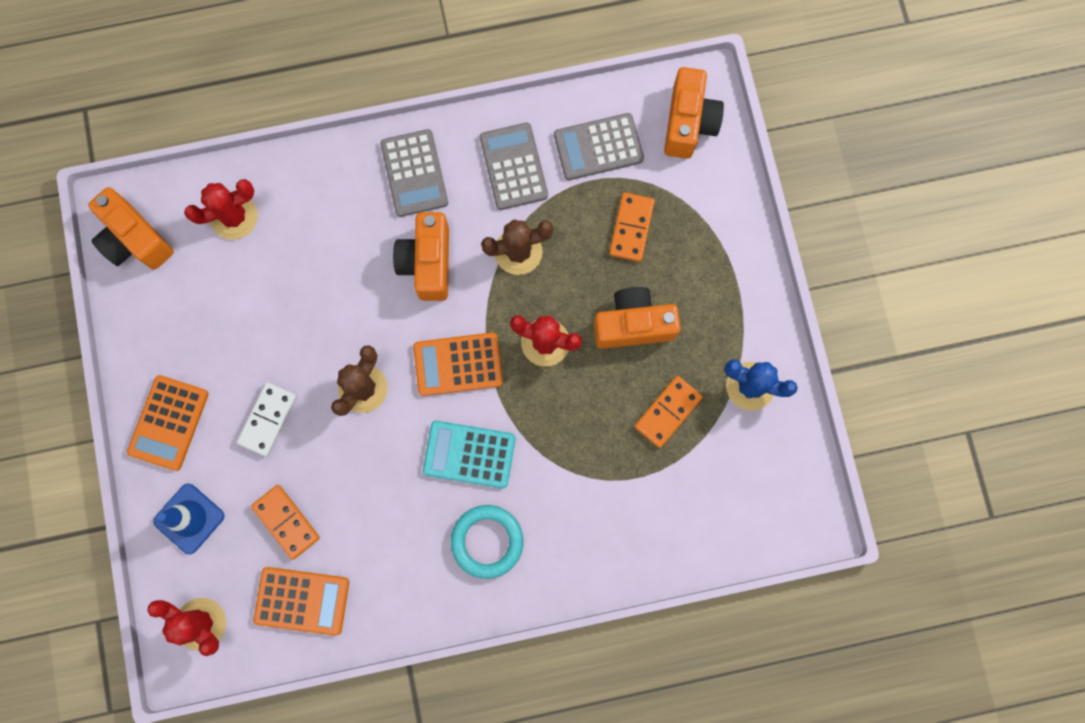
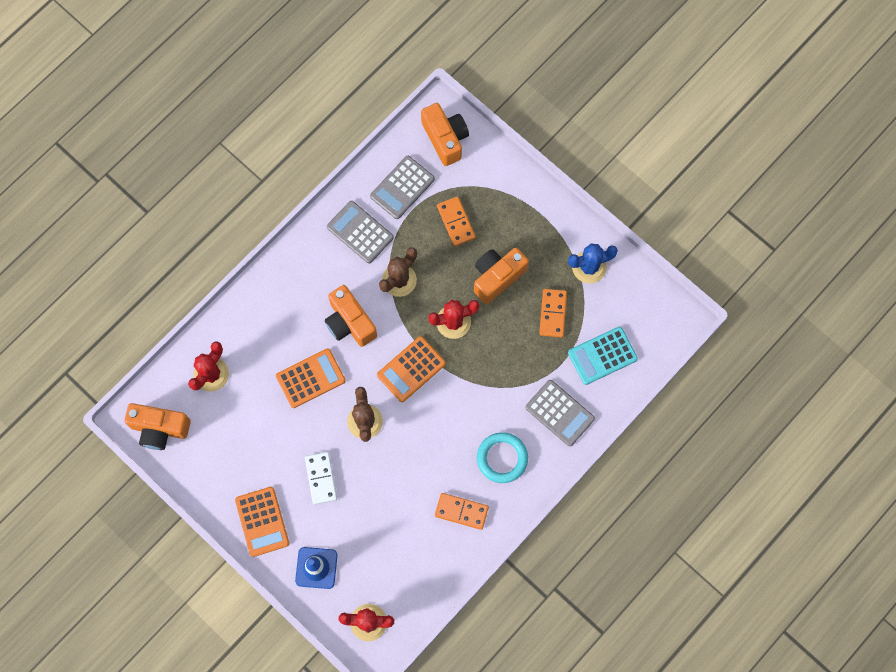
camera: 35 degrees left, 5 degrees down
(286, 522) = (376, 529): orange domino -> orange domino (461, 511)
(302, 601) = (419, 567): orange calculator -> orange calculator (310, 378)
(414, 173) = (303, 275): grey calculator -> grey calculator (559, 413)
(469, 454) = (455, 416): turquoise calculator -> turquoise calculator (602, 356)

